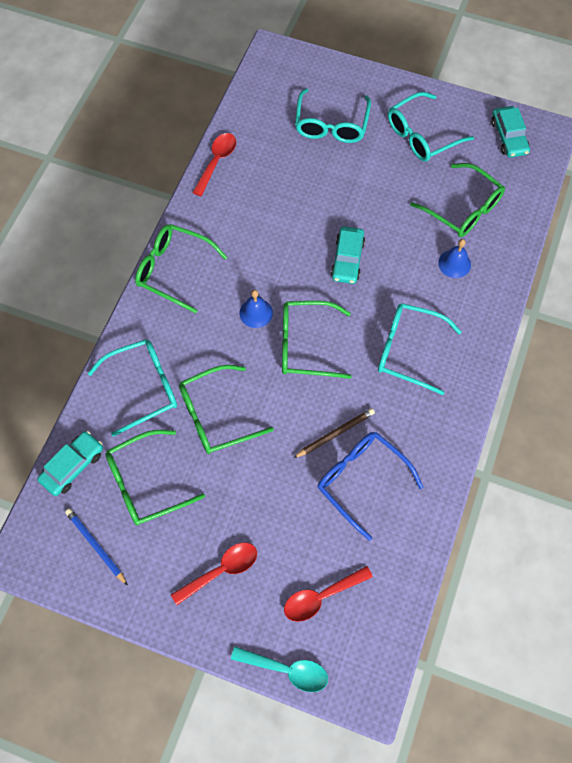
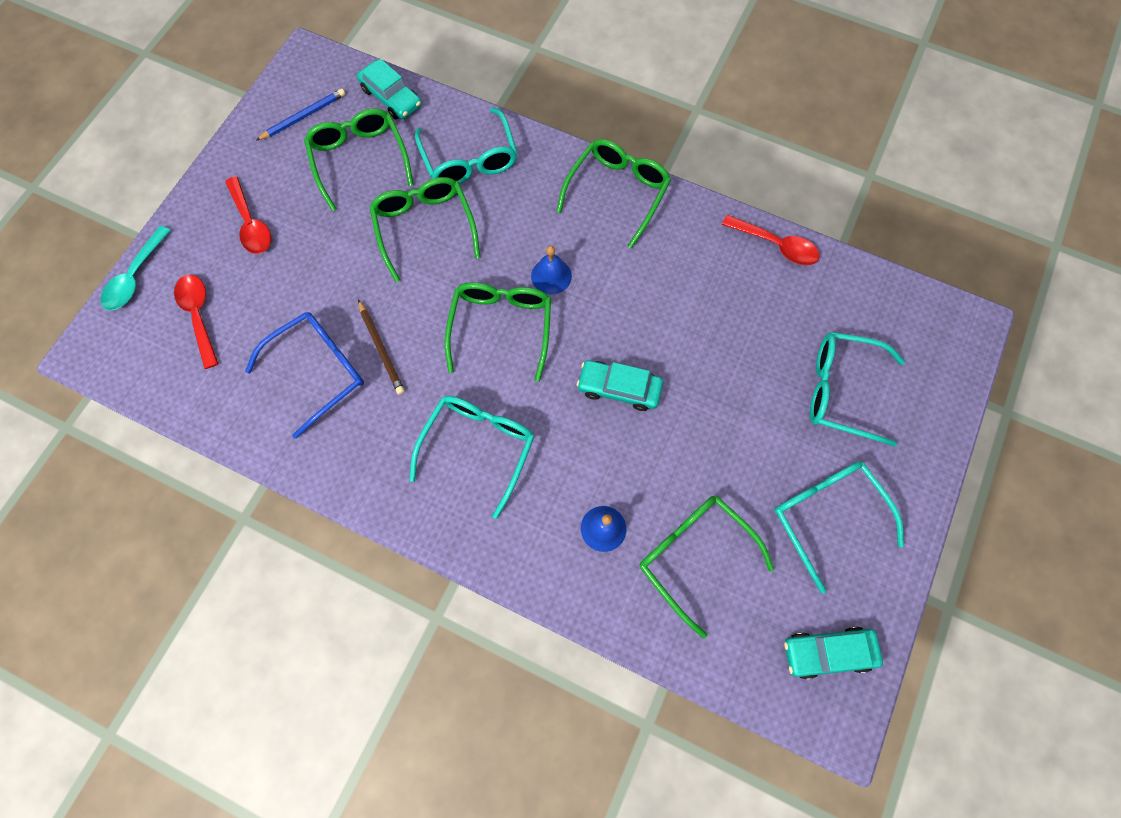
camera: 95 degrees right, 5 degrees up
(463, 209) = (694, 556): green glasses -> green glasses turned 90 degrees clockwise

